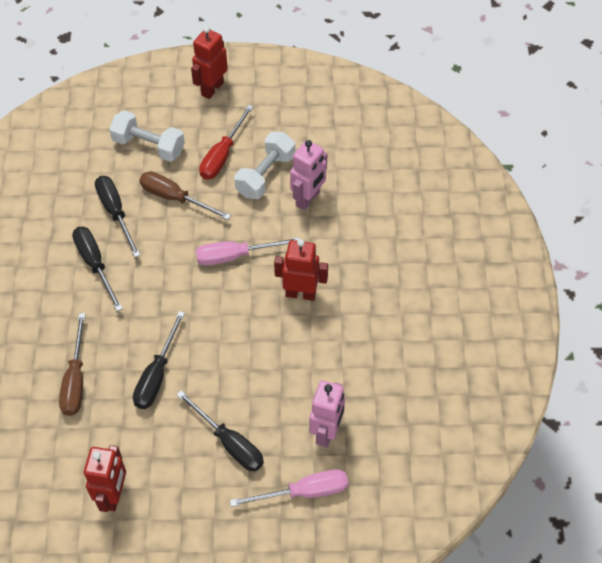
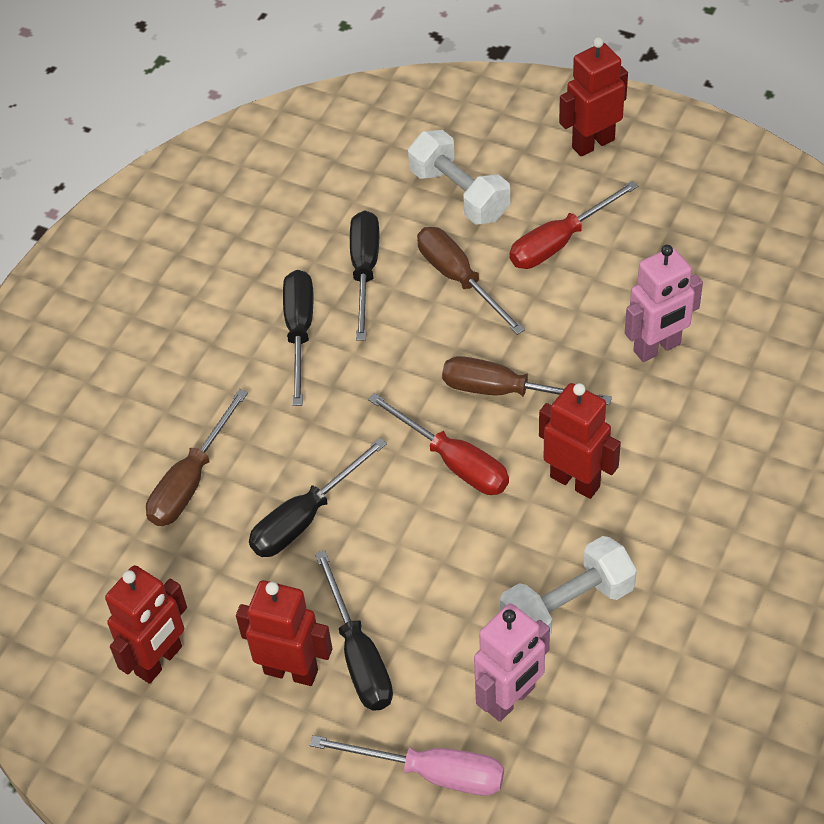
camera: 30 degrees right, 5 degrees down
(195, 468) = (291, 671): none -> red robot
(226, 308) = (453, 461): none -> red screwdriver
(235, 256) = (505, 391): pink screwdriver -> brown screwdriver
(265, 175) = (610, 291): white dumbbell -> white dumbbell (567, 607)

